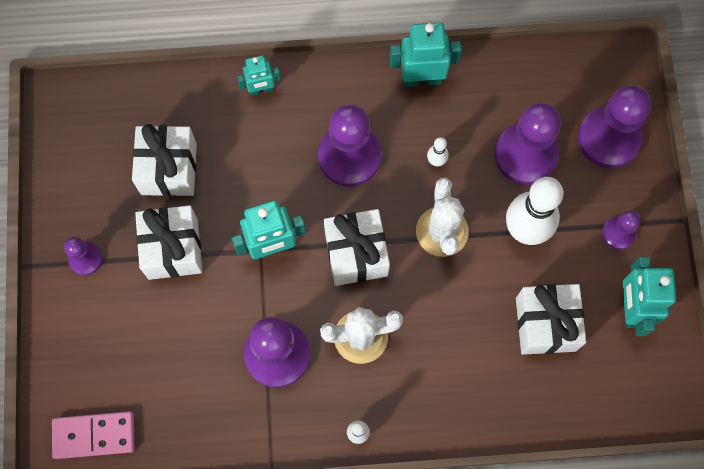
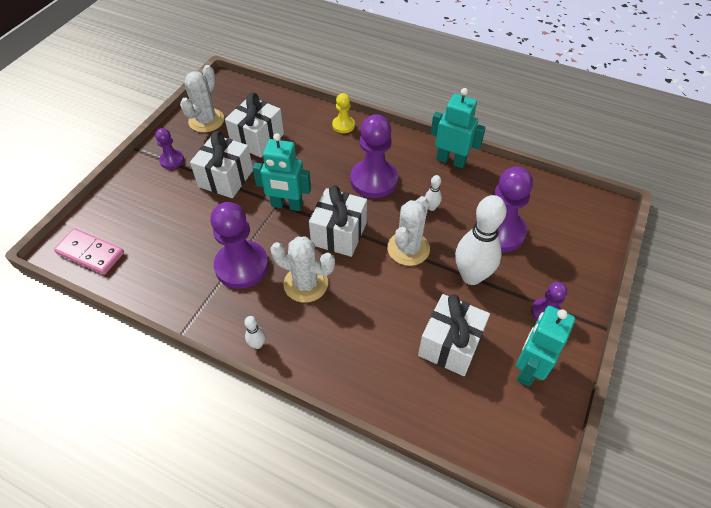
camera: 30 degrees right, 20 degrees down
(81, 174) = (206, 120): none -> white cactus
(261, 90) = (343, 125): turquoise robot -> yellow pawn
(608, 138) = (570, 249): purple pawn -> none

